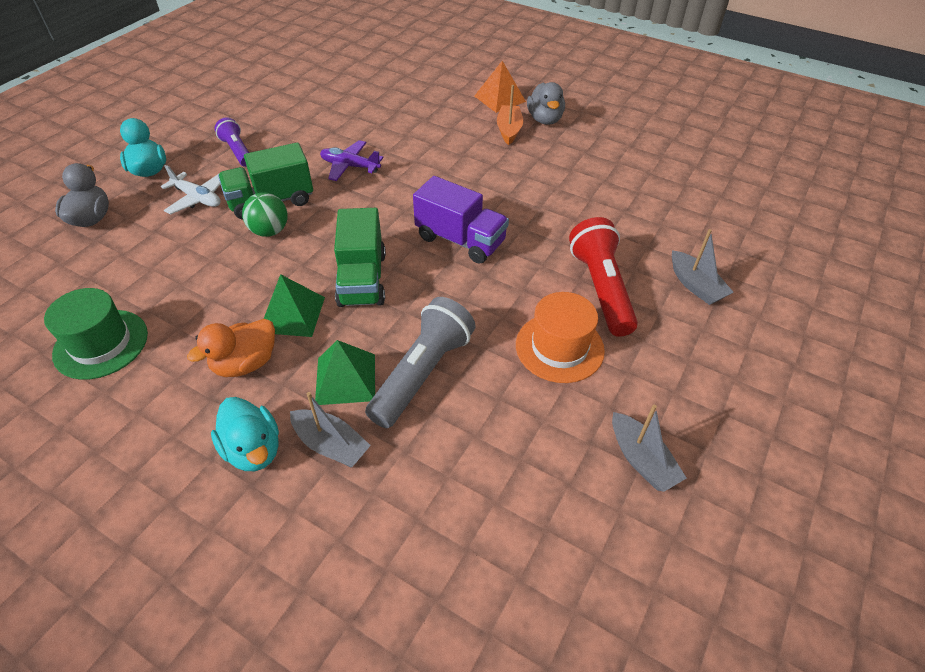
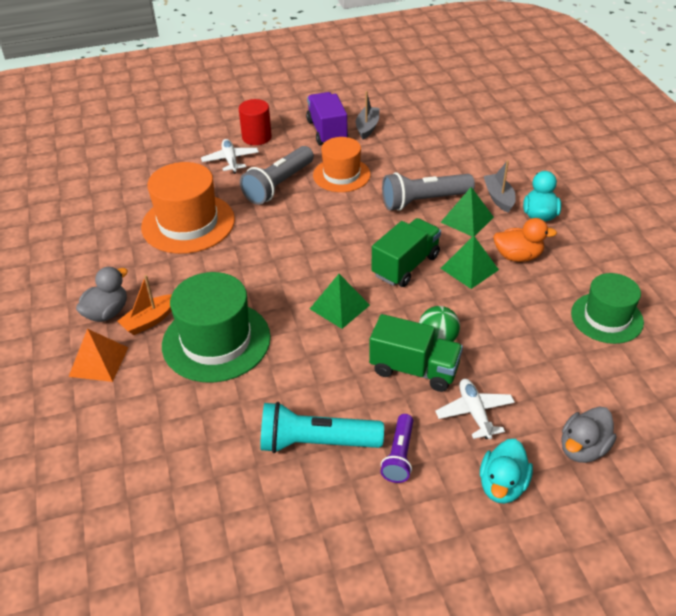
camera: 135 degrees left, 5 degrees down
(302, 132) = (316, 442): none -> turquoise flashlight
(350, 166) = (318, 366): purple plane -> none
(382, 211) = (339, 307): none -> green pyramid
(444, 143) = (216, 341): none -> green hat
(460, 240) = (315, 254): purple truck -> purple truck (327, 131)
(601, 288) = (278, 185): red flashlight -> grey flashlight
(609, 201) = (188, 223): none -> orange hat
(695, 285) = (230, 160): grey boat -> white plane
(729, 336) = (256, 137): none -> red cylinder

